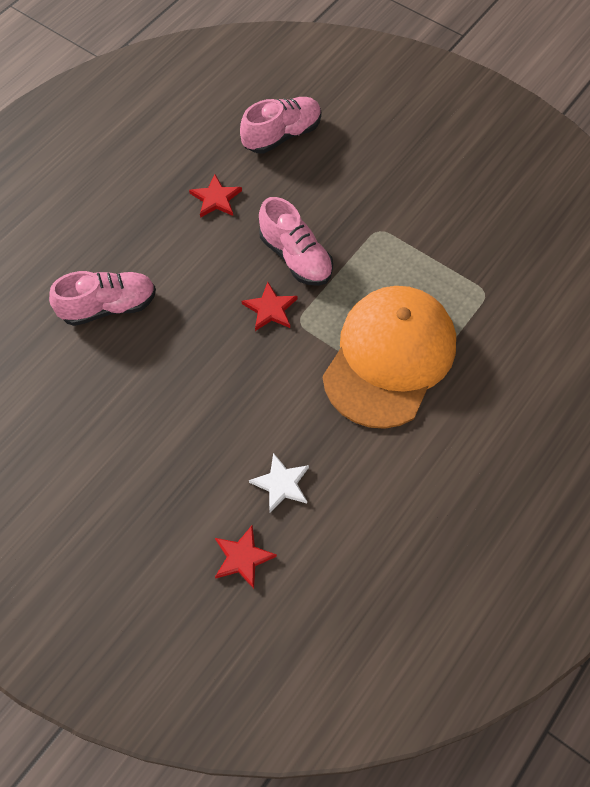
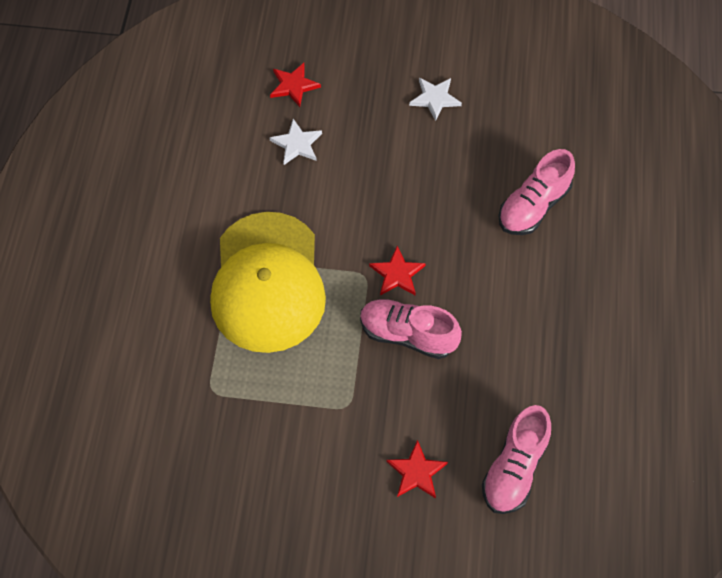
camera: 150 degrees right, 0 degrees up
(110, 460) = (435, 98): none -> white star
(216, 198) = (524, 357): red star -> red star (416, 472)
(389, 358) = (267, 282): orange cap -> yellow cap

